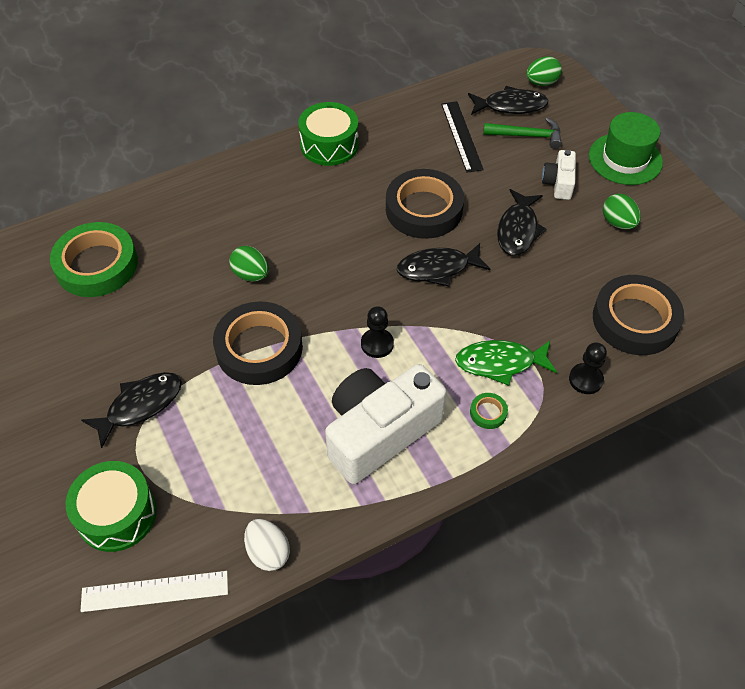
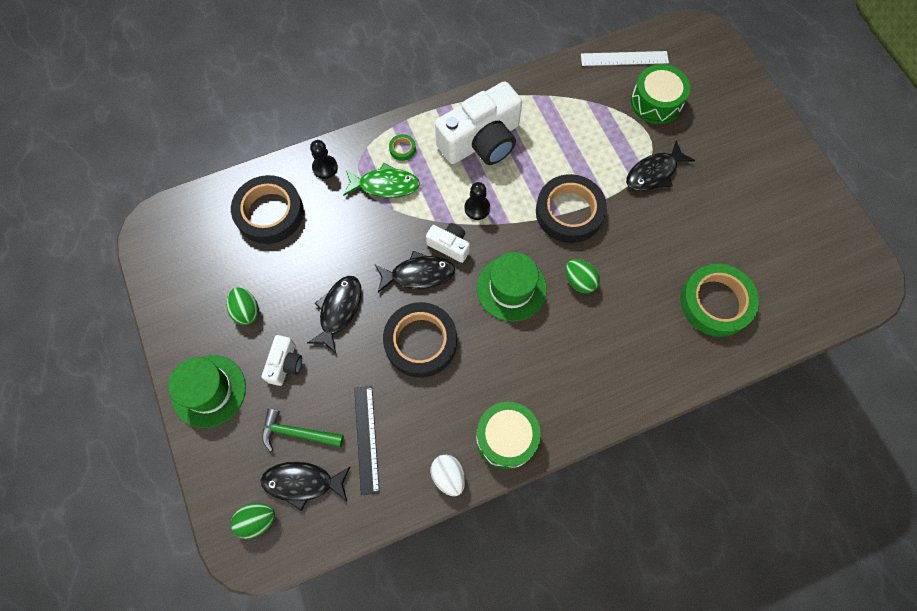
camera: 175 degrees left, 15 degrees up
(268, 552) = (557, 74): white egg -> white egg (448, 476)
(329, 263) = (511, 288): none -> green hat
(406, 300) = (449, 245): none -> white camera

